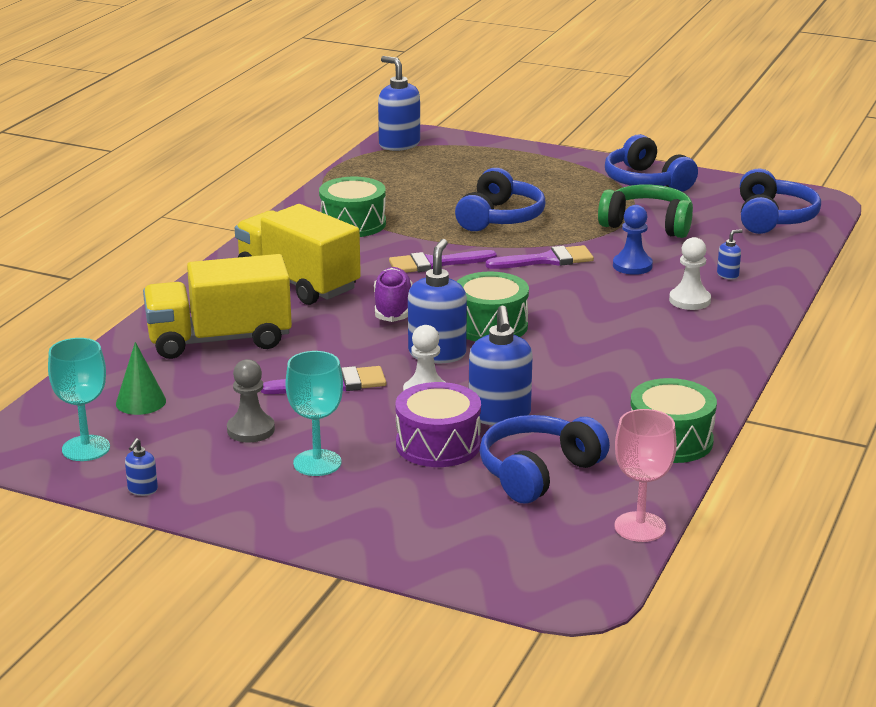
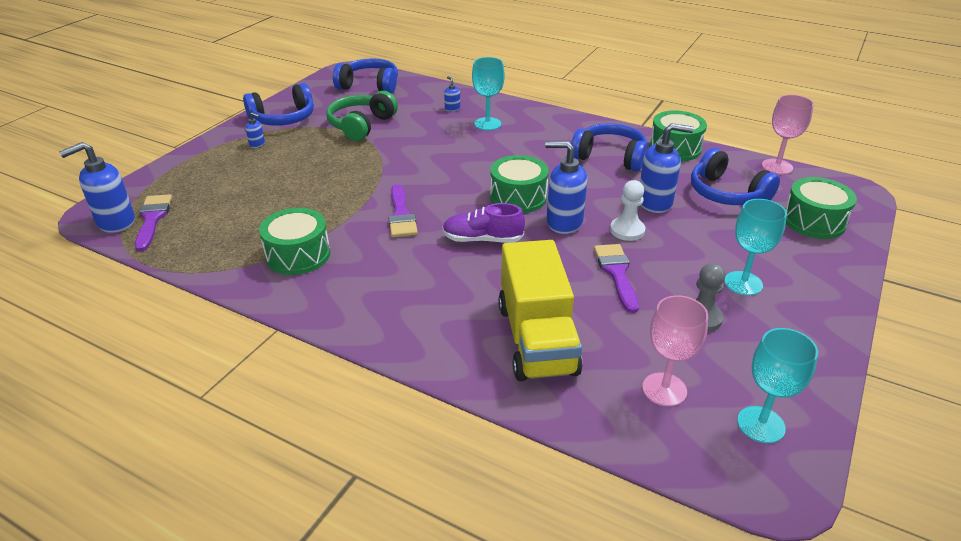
camera: 85 degrees left, 10 degrees up
(141, 402) = (664, 389): green cone -> pink goblet
(142, 490) = (818, 380): blue soap dispenser -> blue soap dispenser (257, 144)
(298, 282) = (420, 290): yellow truck -> none
(438, 444) = (701, 229): purple drum -> none
(474, 537) = (813, 221): none -> green drum
(499, 218) = (321, 181): blue headphones -> blue headphones (610, 157)
(547, 260) = (410, 167): purple brush -> purple brush (152, 219)
(632, 266) = (429, 137): blue pawn -> none
(689, 300) = (487, 124): white pawn -> turquoise goblet

